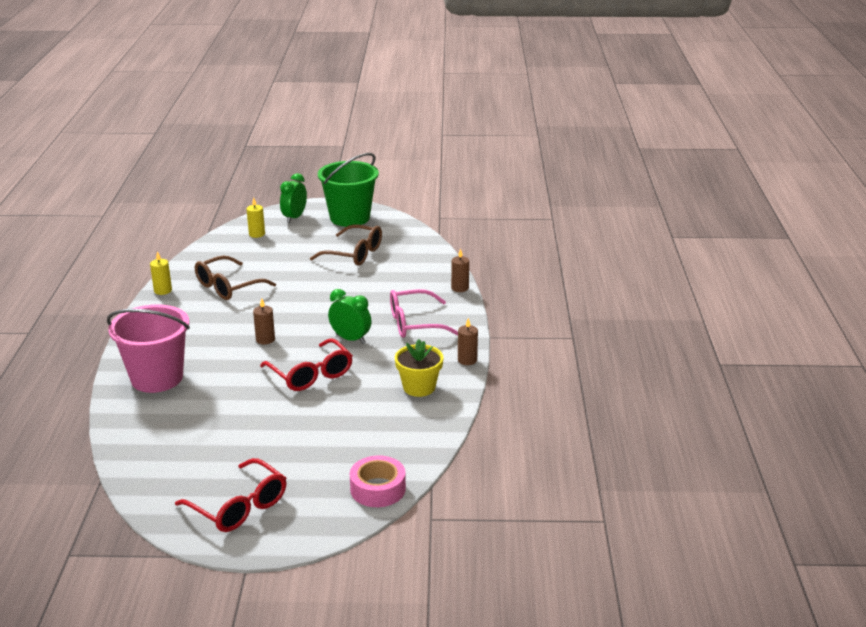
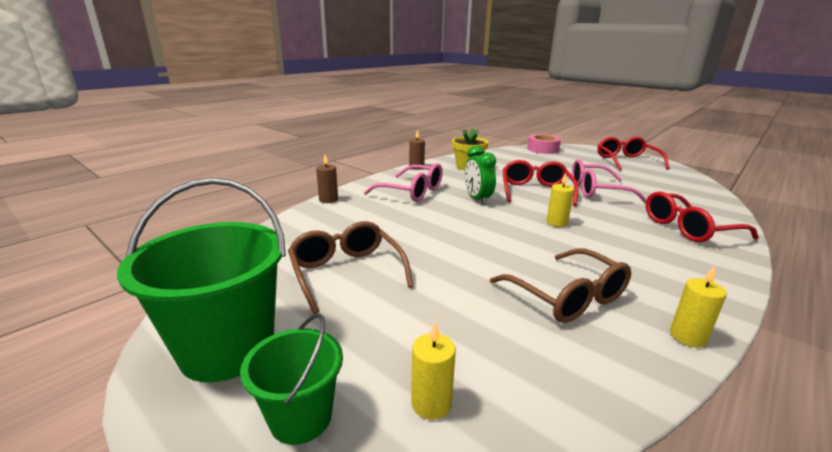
camera: 140 degrees left, 5 degrees down
(157, 378) = (687, 228): pink bucket -> red glasses
(228, 287) = (567, 297): brown glasses -> brown glasses turned 60 degrees clockwise
(252, 403) = (596, 191): none -> pink glasses
(265, 339) = (556, 222): brown candle -> yellow candle
(294, 217) = (301, 417): green clock -> green bucket

